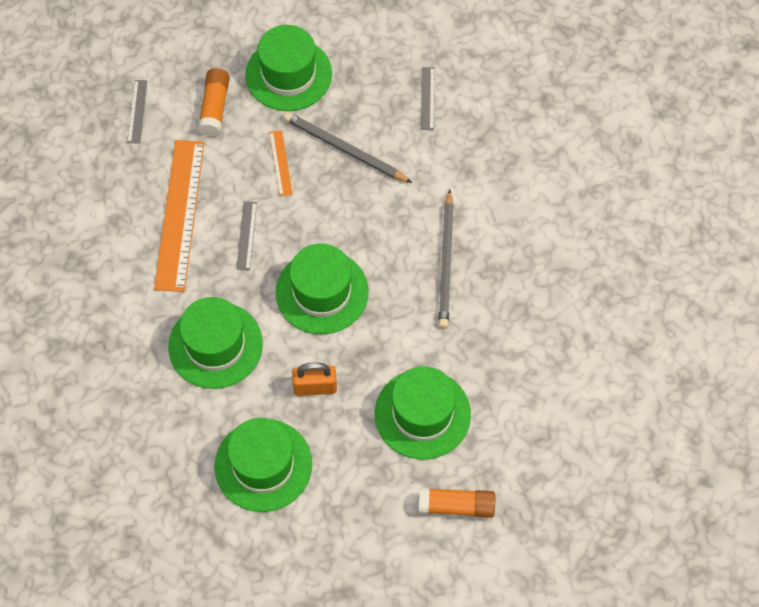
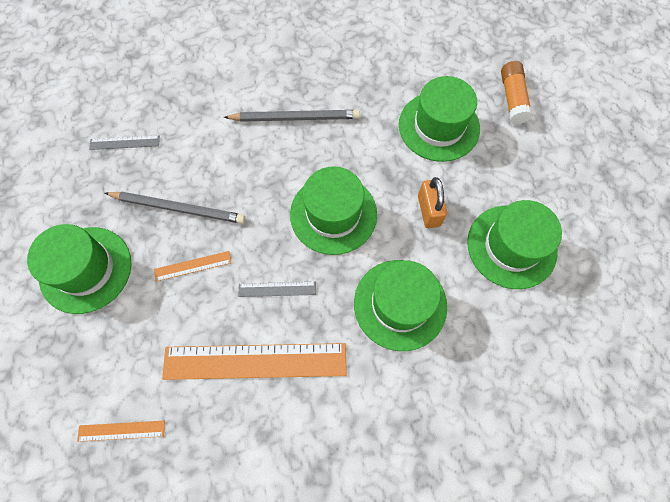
camera: 95 degrees left, 5 degrees up
(137, 111) = (121, 431): grey ruler -> orange ruler
(214, 108) = (122, 341): orange glue stick -> none
(344, 149) = (178, 208): grey pencil -> grey pencil turned 105 degrees counterclockwise

